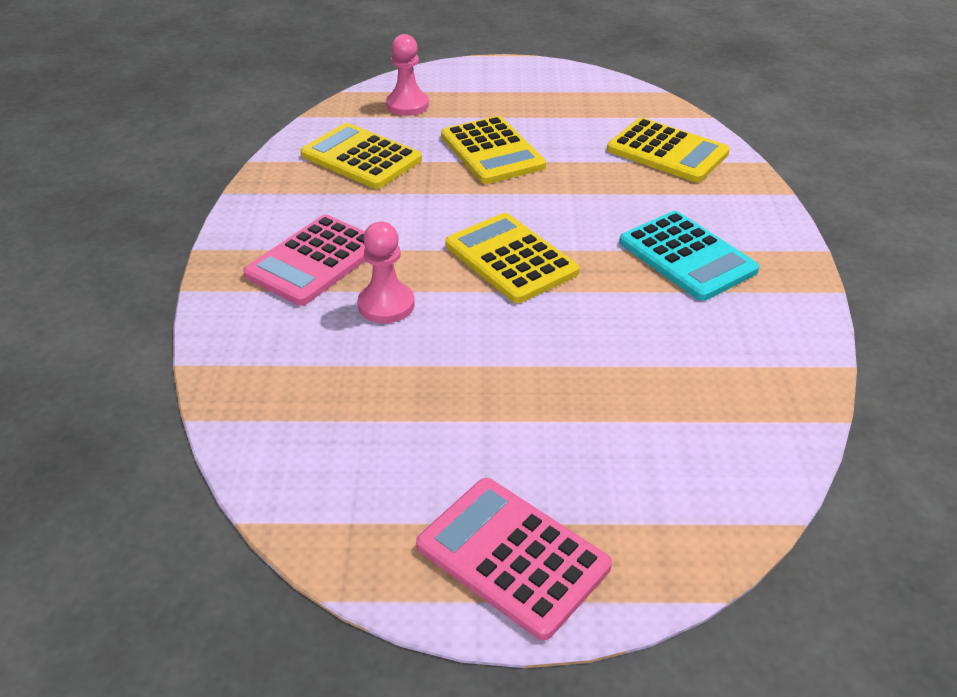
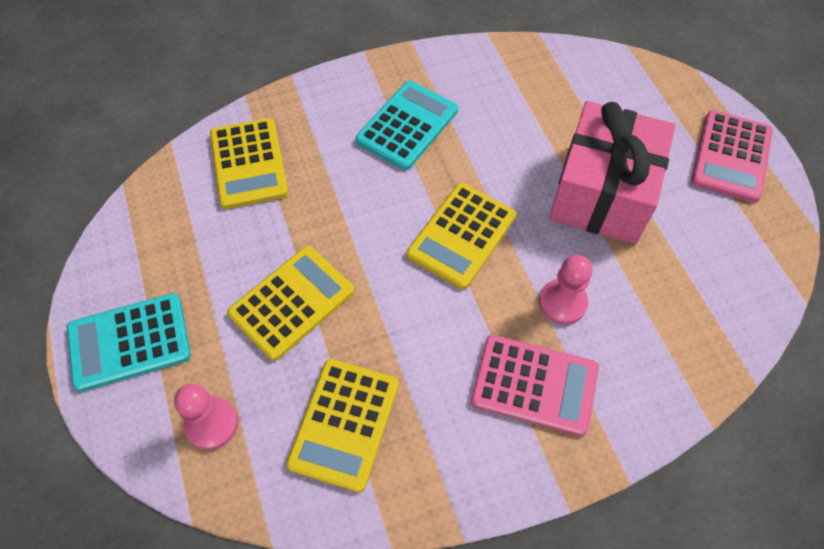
camera: 110 degrees left, 20 degrees up
(501, 82) = (129, 342): none -> turquoise calculator
(514, 386) = (602, 192): none -> pink gift
(667, 152) = (249, 163): yellow calculator -> yellow calculator turned 150 degrees clockwise

